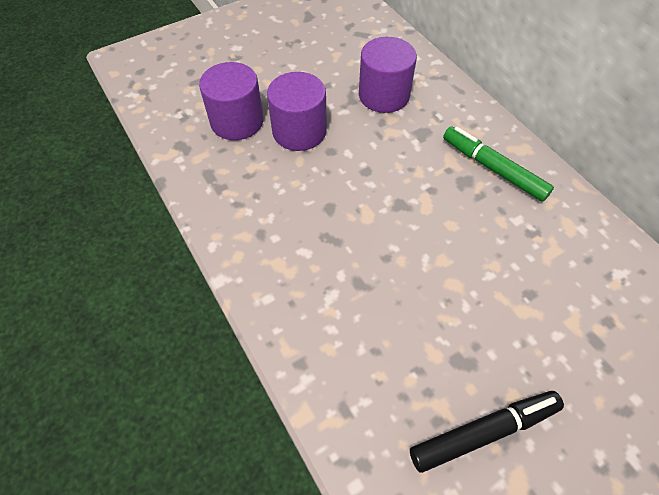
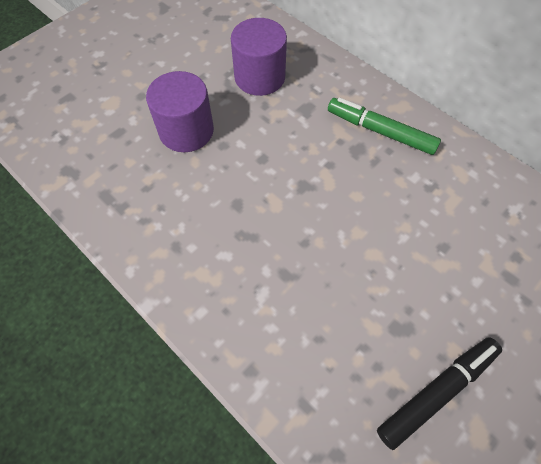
camera: 15 degrees left, 5 degrees up
(237, 121) = (120, 133): purple cylinder -> none

